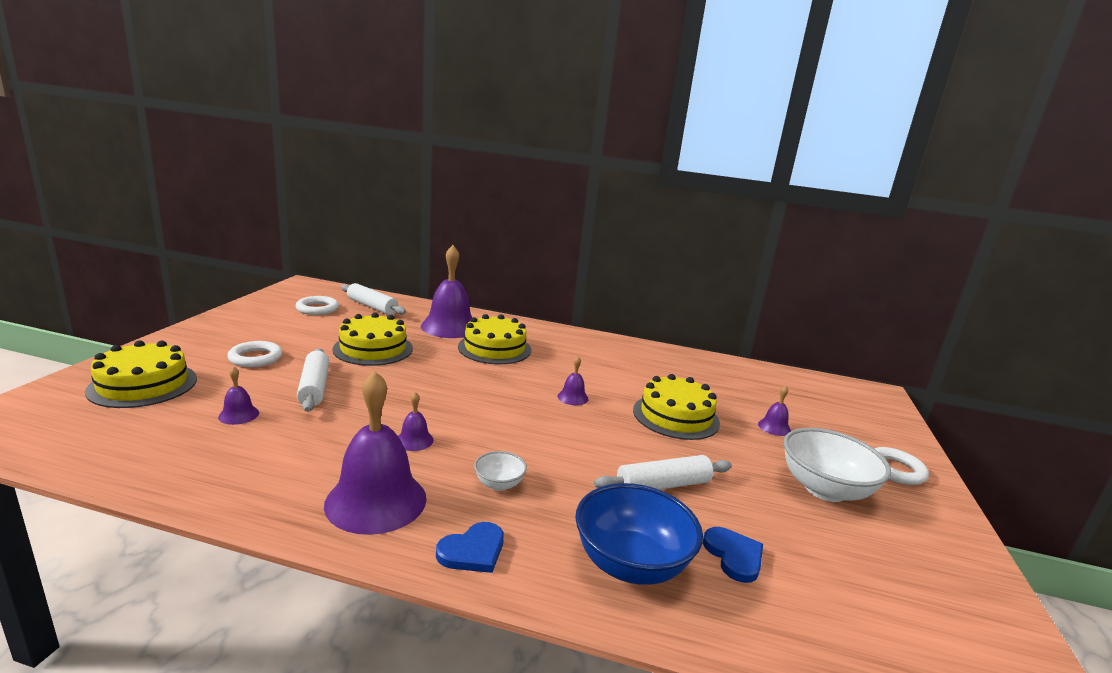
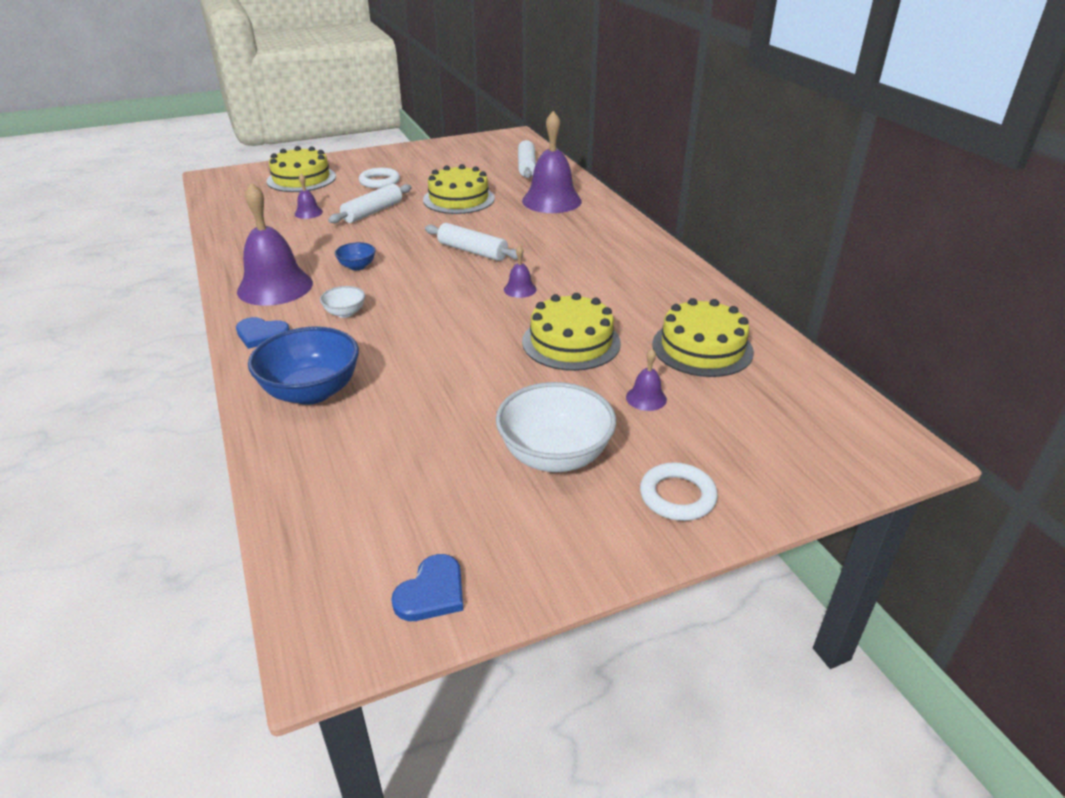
camera: 55 degrees right, 15 degrees up
(317, 309) = (484, 157): white ring -> none
(414, 440) = (357, 266): purple bell -> blue bowl
(494, 348) = (548, 230): yellow cake -> yellow cake (702, 348)
(663, 485) = (435, 372): white rolling pin -> white rolling pin (472, 251)
(734, 556) = (374, 432): blue heart -> blue heart (432, 592)

